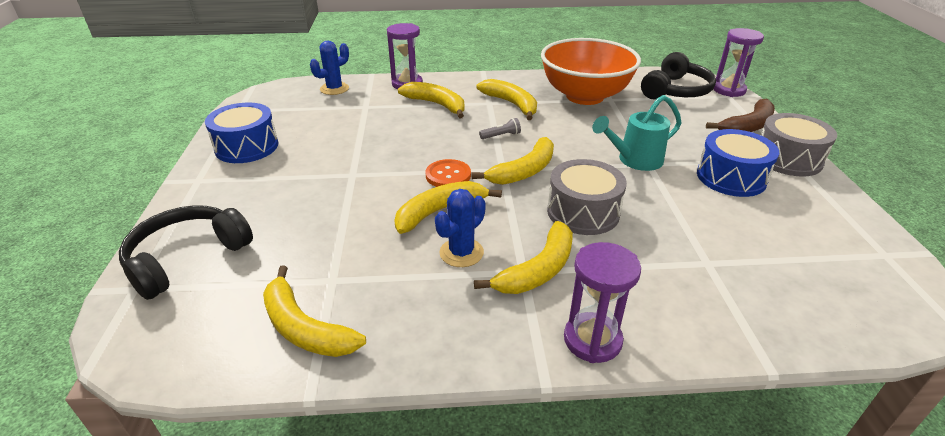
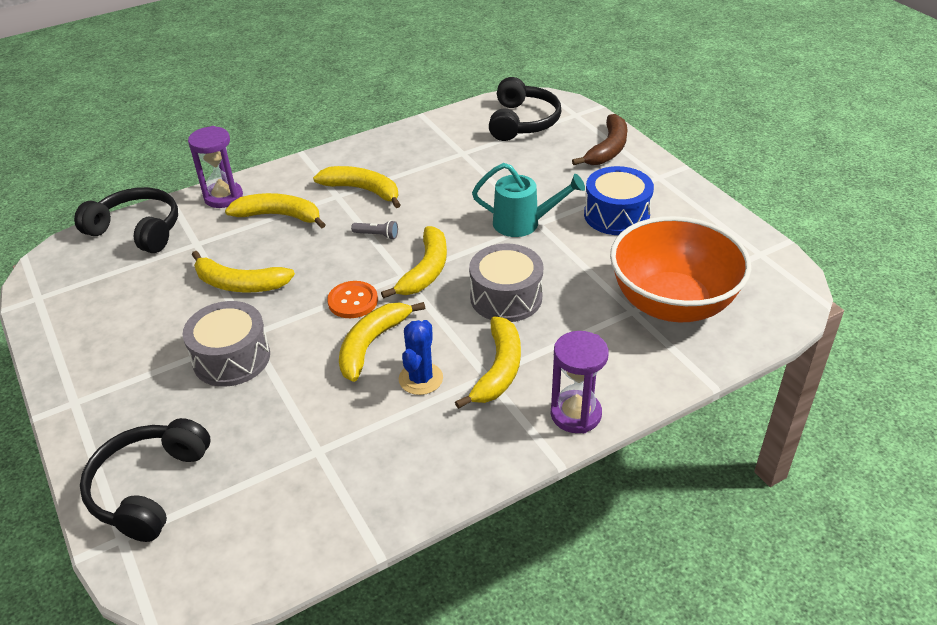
camera: 25 degrees left, 5 degrees up
(247, 147) = (95, 342): blue drum -> none
(305, 328) = (328, 503): yellow banana -> yellow banana (240, 284)
(334, 89) = (137, 230): blue cactus -> black headphones
(501, 136) = (377, 235): grey flashlight -> grey flashlight turned 60 degrees clockwise
(584, 96) = (434, 156): orange bowl -> orange bowl (672, 303)
(634, 160) = (523, 223): turquoise watering can -> turquoise watering can turned 120 degrees counterclockwise
(729, 90) = (573, 106): purple hourglass -> none
(788, 159) = (656, 178): grey drum -> grey drum (231, 358)

